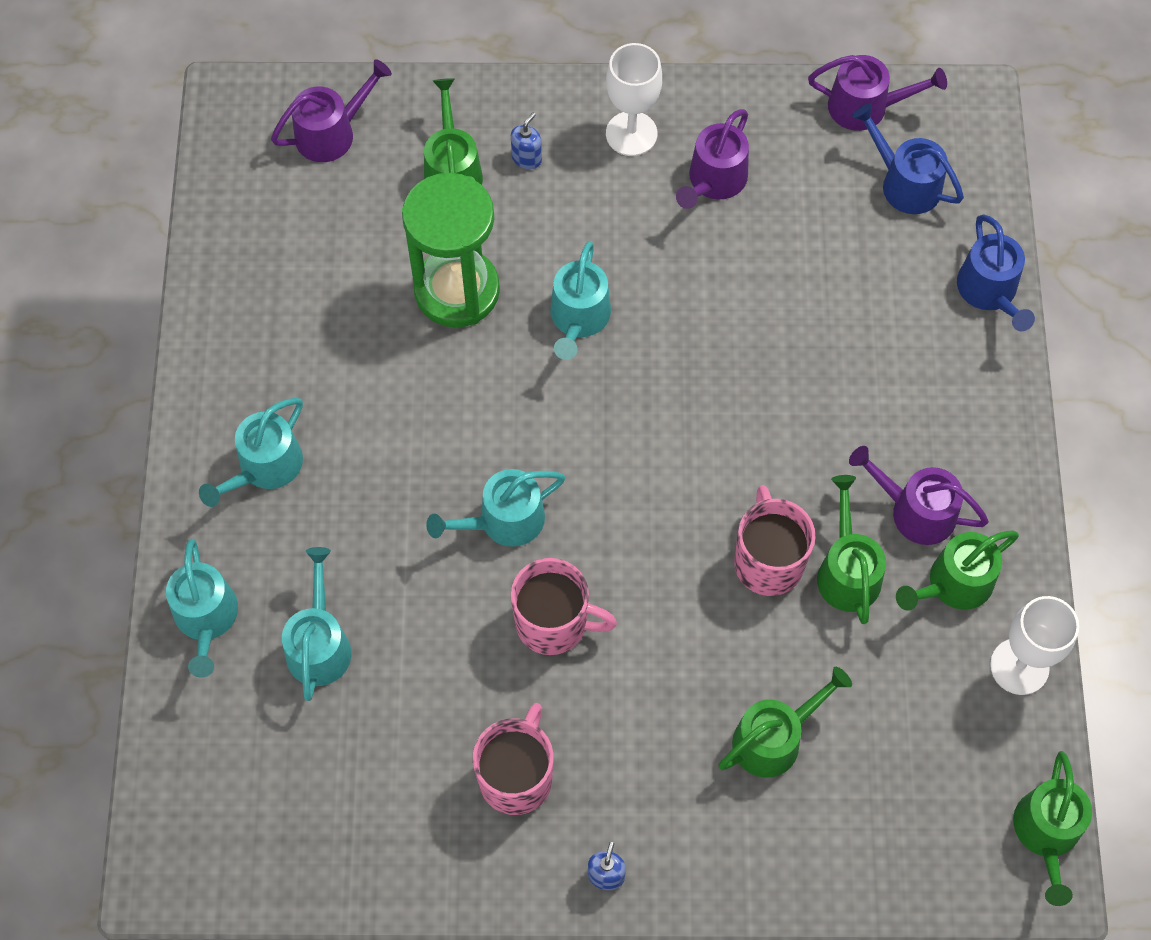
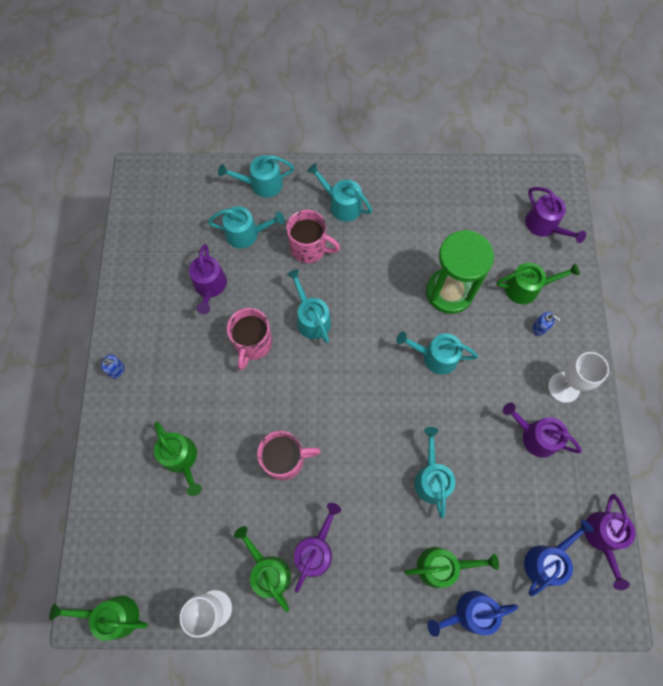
camera: 90 degrees right, 5 degrees up
(433, 708) = (210, 286): none -> purple watering can
(516, 776) = (171, 326): pink mug -> pink mug (309, 248)
(789, 334) = (431, 478): none -> turquoise watering can
(847, 571) = (277, 506): green watering can -> green watering can (442, 566)

